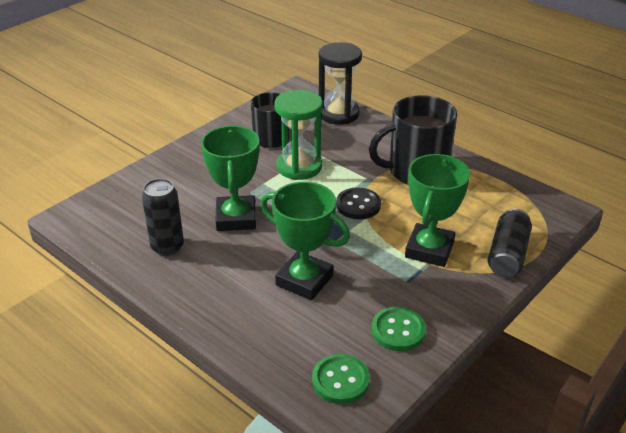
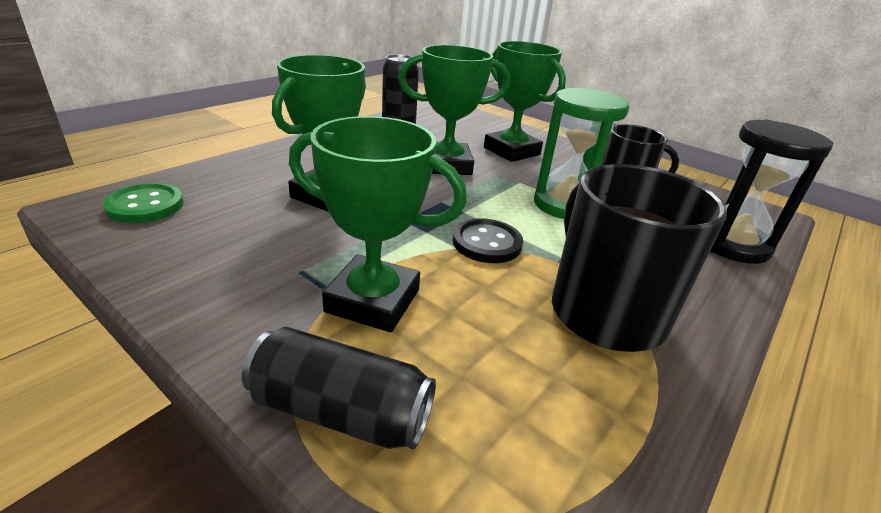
camera: 85 degrees right, 5 degrees down
(201, 181) = (511, 151): none -> green trophy
(398, 330) = (200, 251): green button -> none

